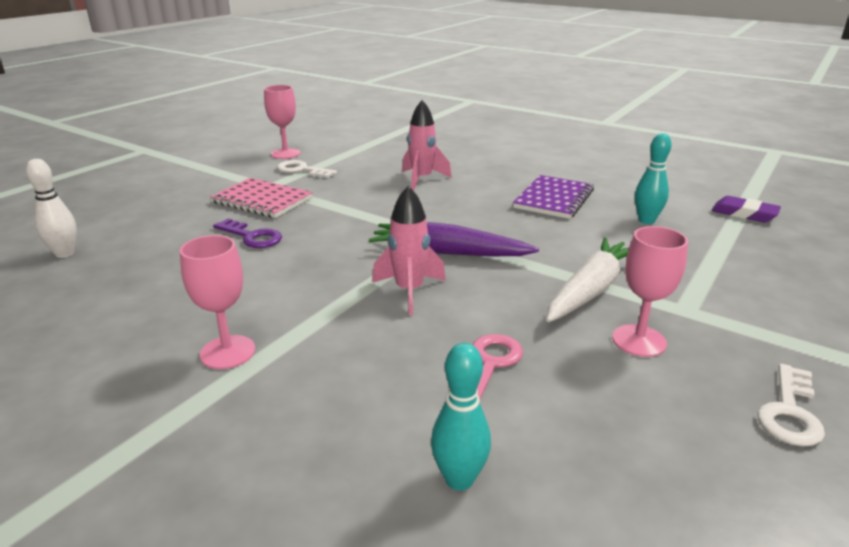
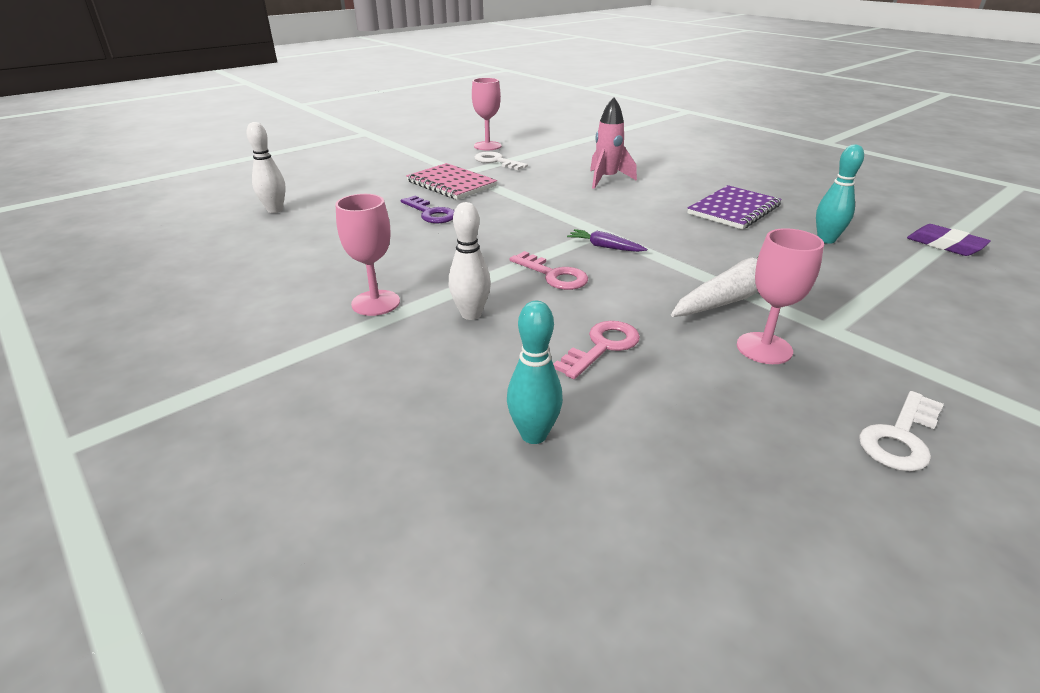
camera: 15 degrees right, 5 degrees up
(340, 349) = (471, 314): none -> white bowling pin
(409, 291) = (553, 275): pink rocket -> pink key
(448, 253) = (604, 247): purple carrot -> purple carrot, size x0.50

